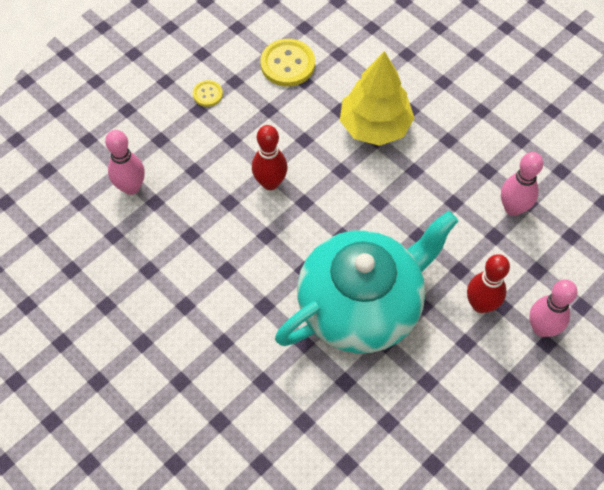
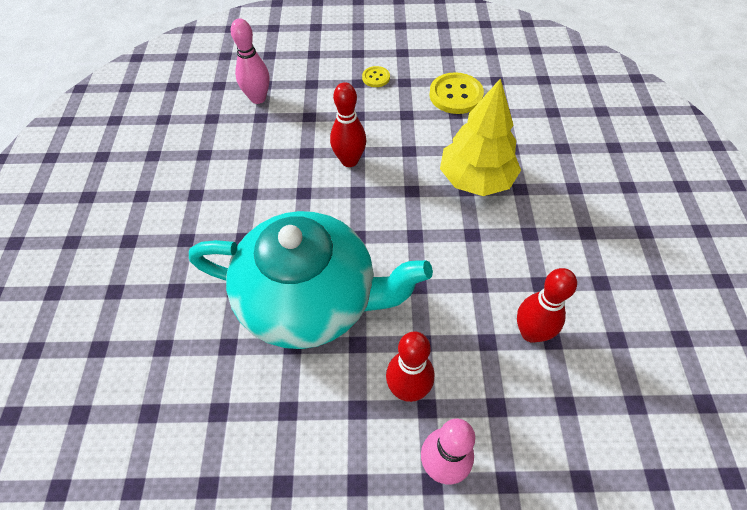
camera: 45 degrees right, 5 degrees down
(513, 208) = (531, 332): pink bowling pin -> red bowling pin

